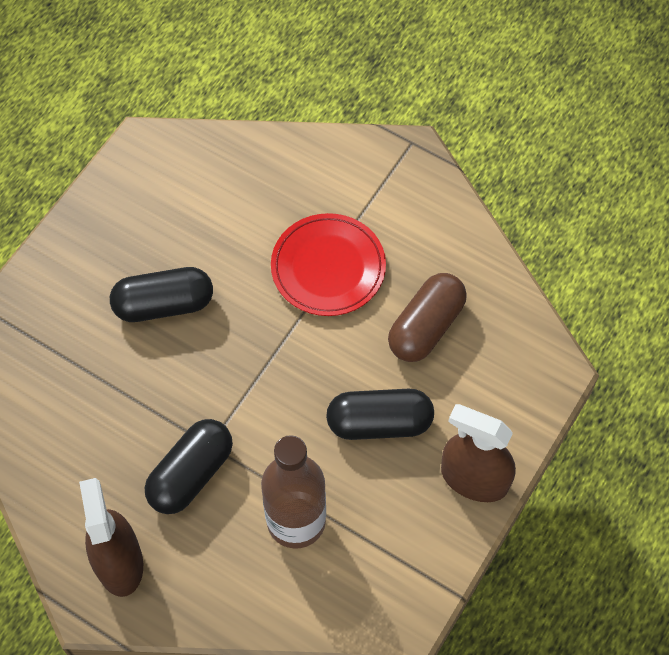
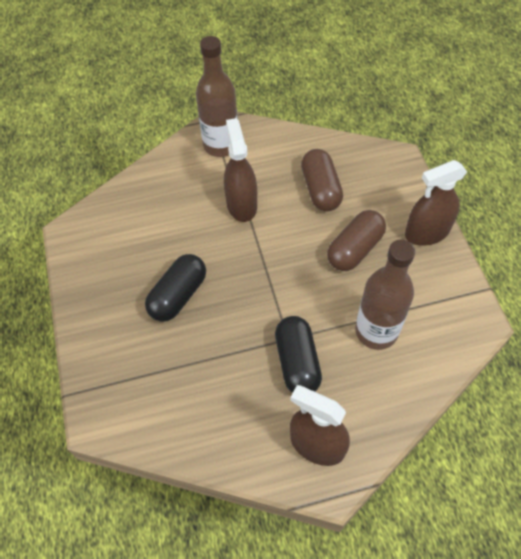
camera: 45 degrees left, 5 degrees down
(328, 268) = (241, 204): red plate -> brown spray bottle
(379, 422) = (354, 249): black capsule -> brown capsule
(386, 181) = (221, 145): none -> brown bottle

